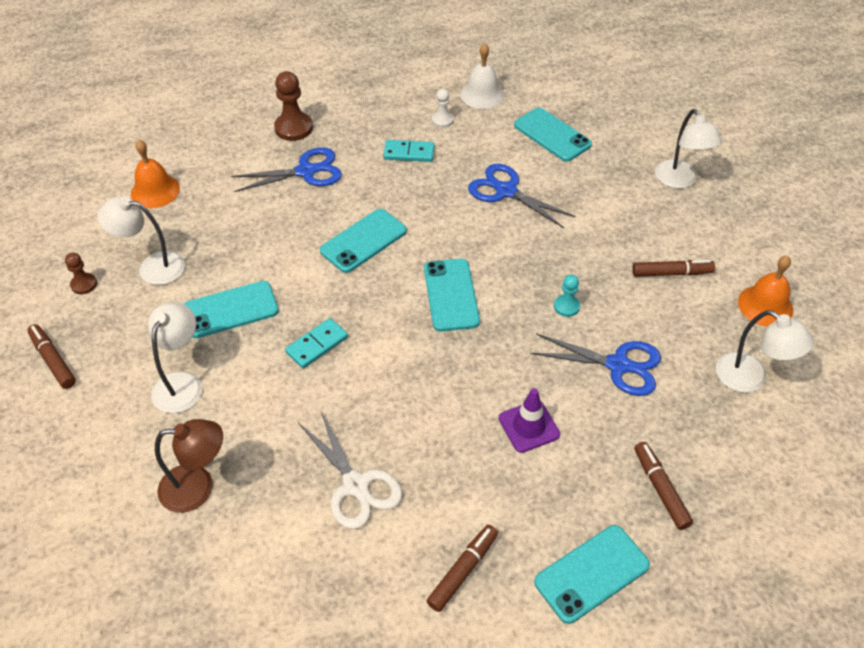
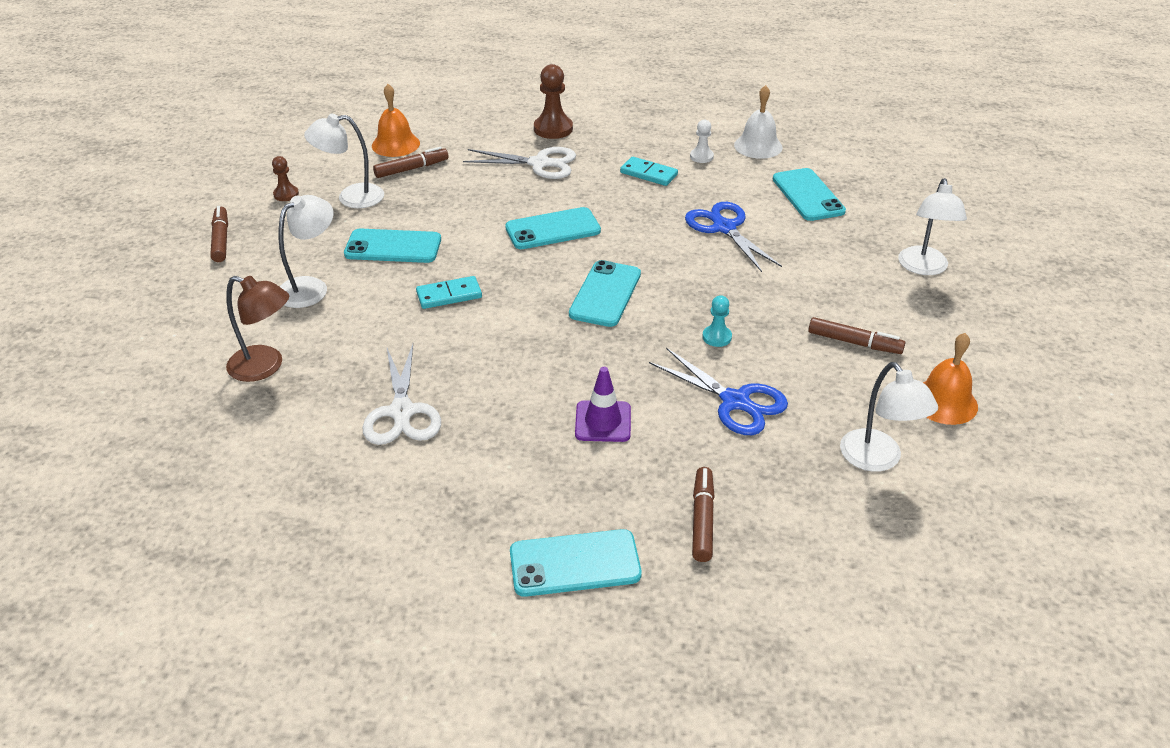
camera: 25 degrees right, 10 degrees down
(152, 267) = (351, 197): white lamp -> white lamp turned 45 degrees counterclockwise
(306, 171) = (539, 163): blue scissors -> white scissors
(463, 571) = (449, 514): brown marker -> brown marker (412, 169)

